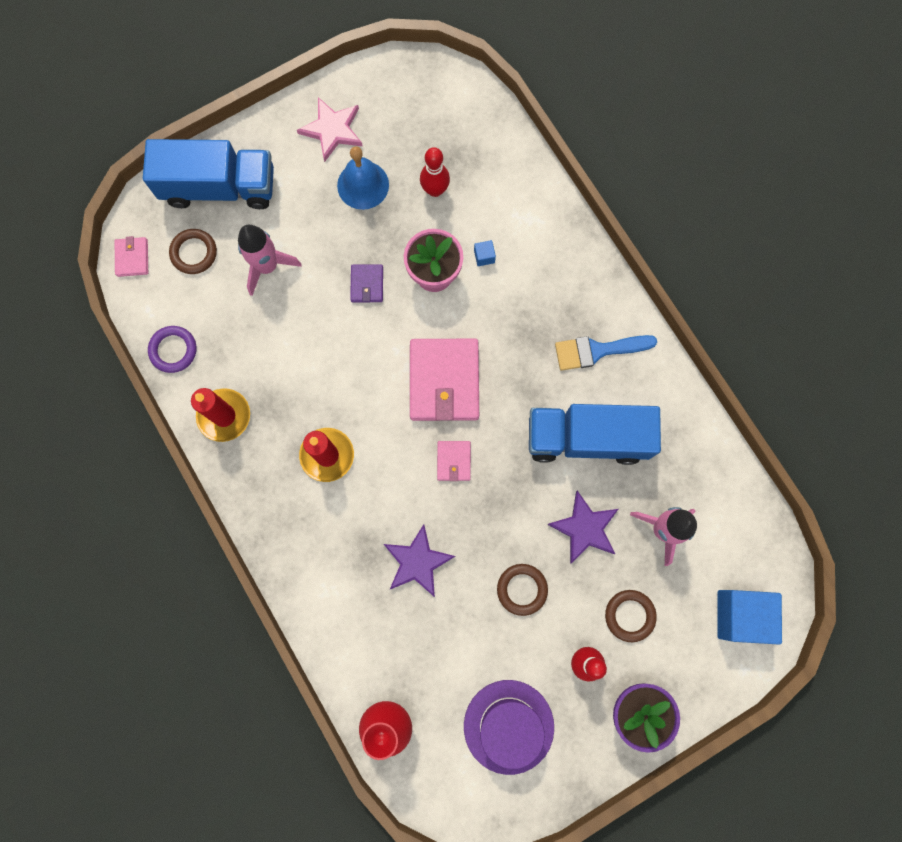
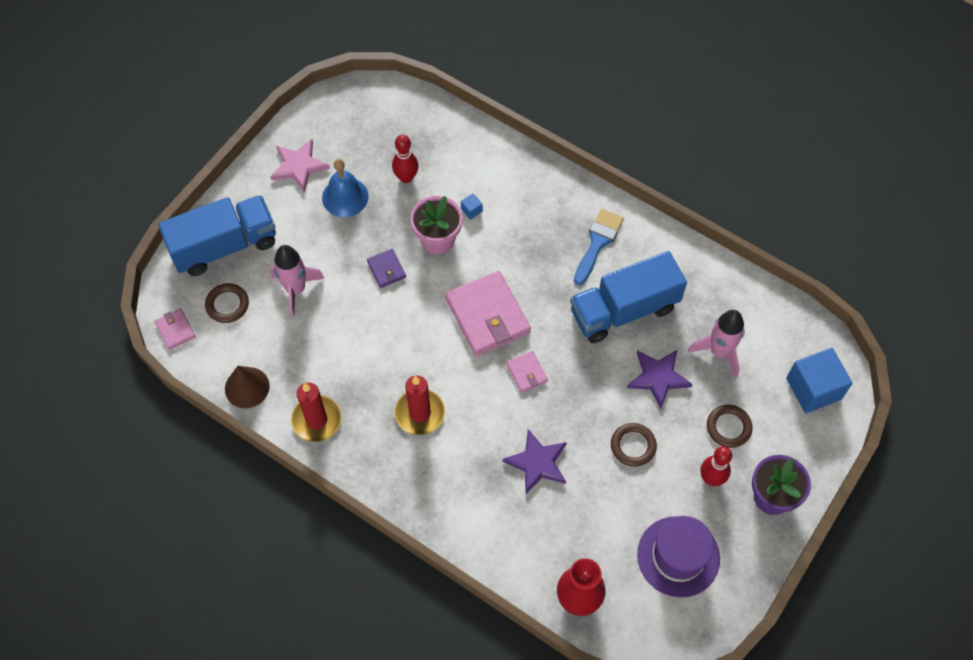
camera: 25 degrees left, 15 degrees down
(173, 350) = (247, 387): purple ring -> brown cone
(597, 351) = (598, 242): blue brush -> blue brush turned 150 degrees clockwise

